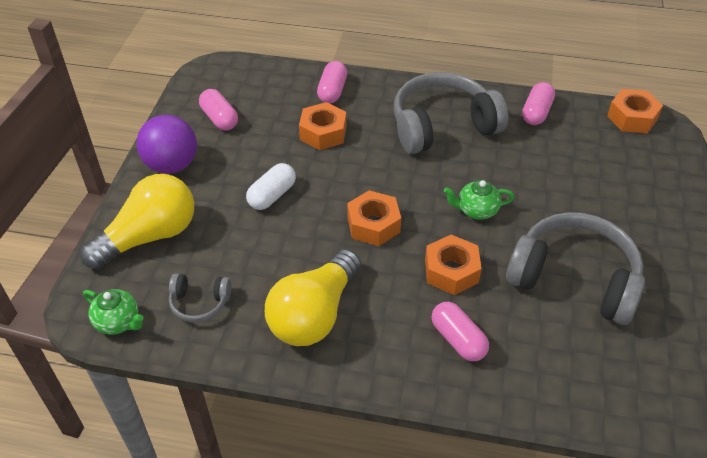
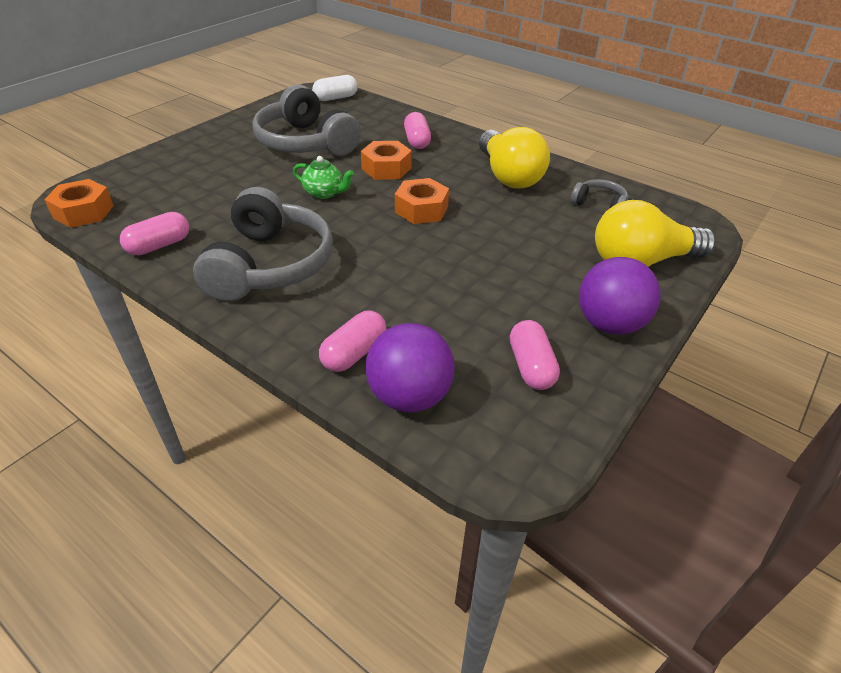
camera: 155 degrees left, 5 degrees down
(118, 322) = (671, 212): green teapot -> none
(272, 195) = (502, 258): white capsule -> white capsule (335, 98)
(284, 81) = (409, 396): none -> purple ball
(314, 314) = (508, 176): yellow light bulb -> yellow light bulb turned 105 degrees clockwise
(323, 133) = (407, 302): orange nut -> none
(442, 126) = (270, 265): grey headphones -> grey headphones turned 90 degrees counterclockwise

